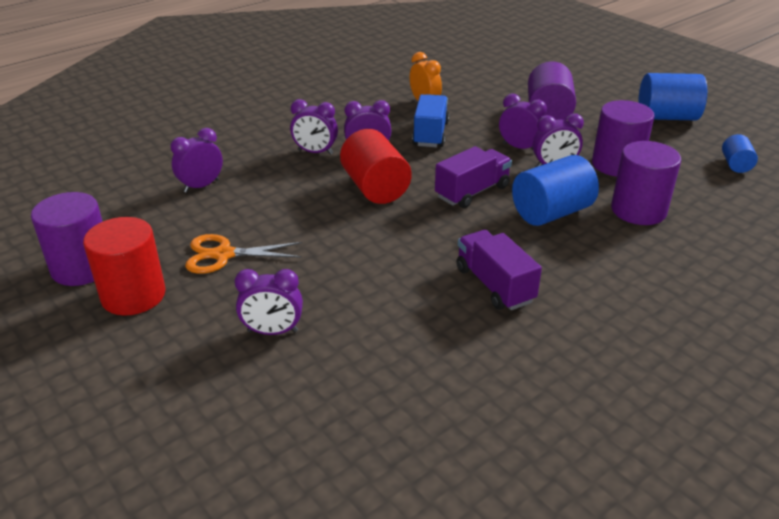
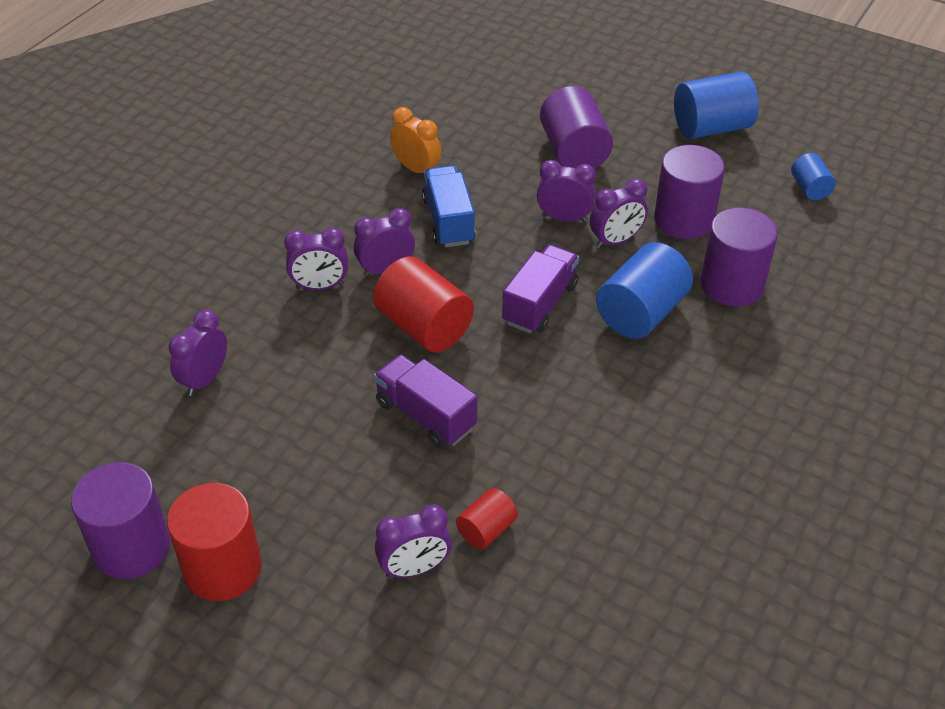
camera: 20 degrees left, 10 degrees up
(224, 255) = (296, 478): orange scissors -> none
(345, 320) = (486, 530): none -> red cylinder
(494, 285) = (623, 434): purple truck -> purple truck (425, 415)

